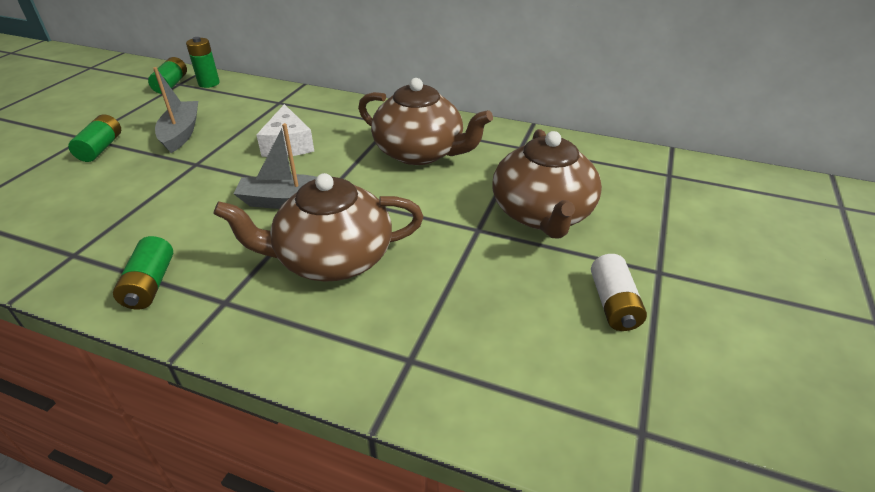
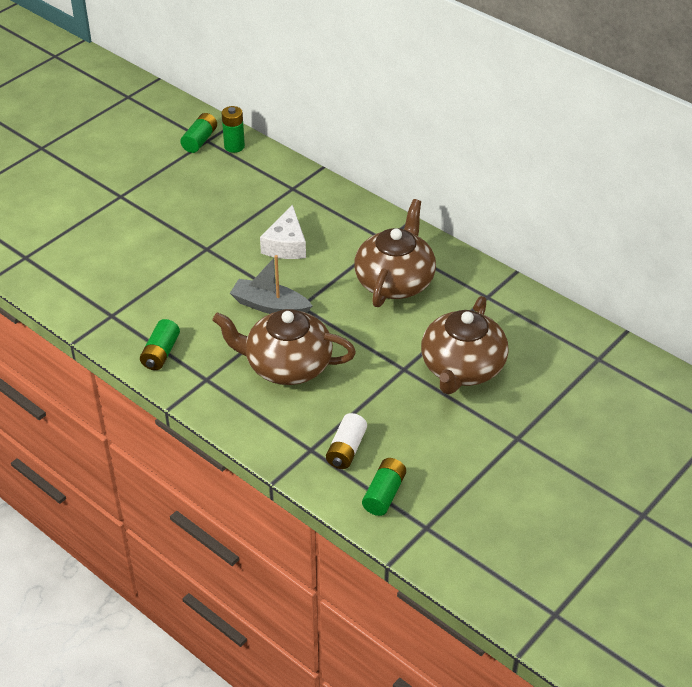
camera: 20 degrees right, 5 degrees up
(101, 148) = (134, 212): green battery -> green battery (384, 494)
(181, 133) = (200, 209): grey boat -> none
(420, 152) = (395, 281): brown teapot -> brown teapot turned 120 degrees counterclockwise
(613, 304) = (465, 451): white battery -> white battery (346, 449)

